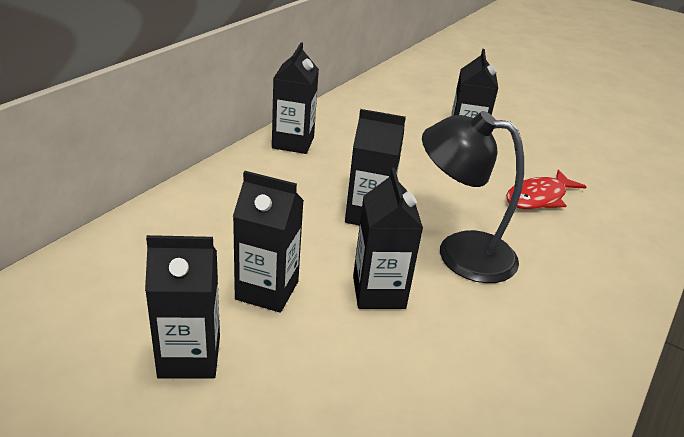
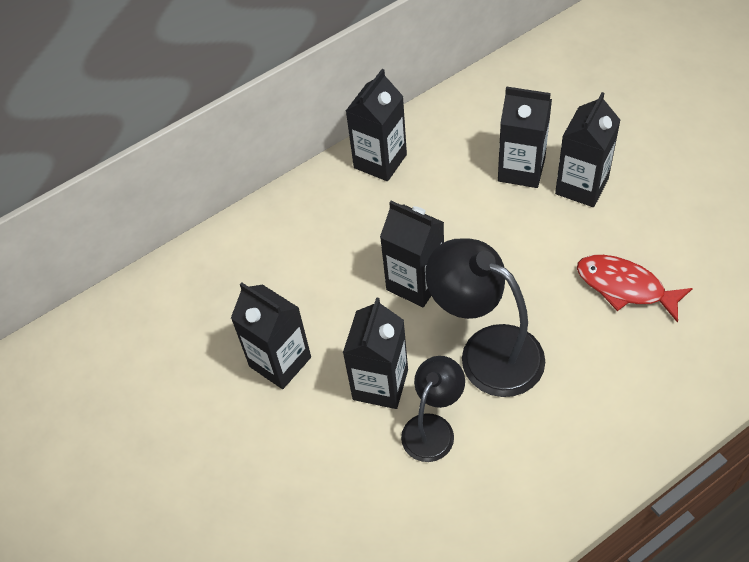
camera: 30 degrees right, 20 degrees up
(189, 357) = (195, 419): black carton -> black carton (521, 169)
(449, 317) = (433, 428): none -> black lamp
(539, 197) = (625, 287): red fish -> red fish turned 45 degrees clockwise

